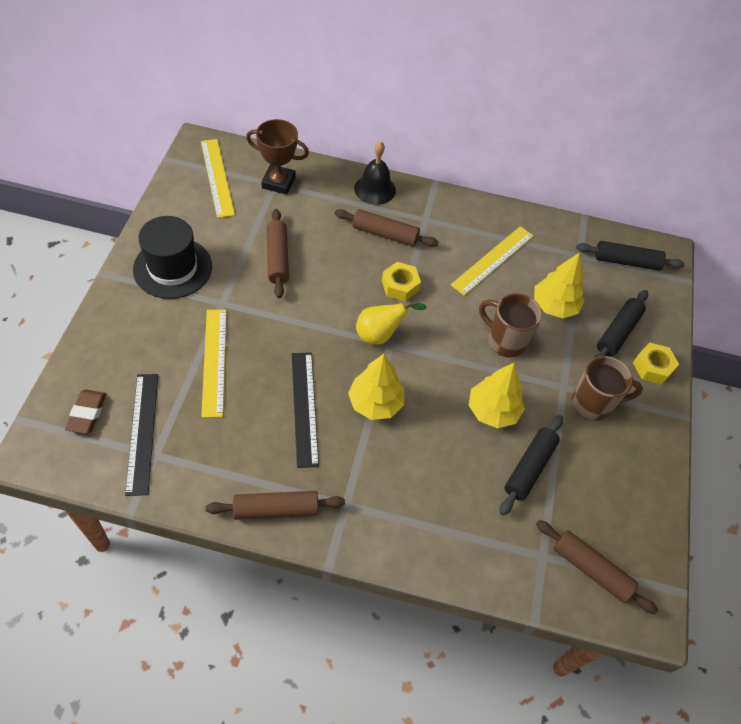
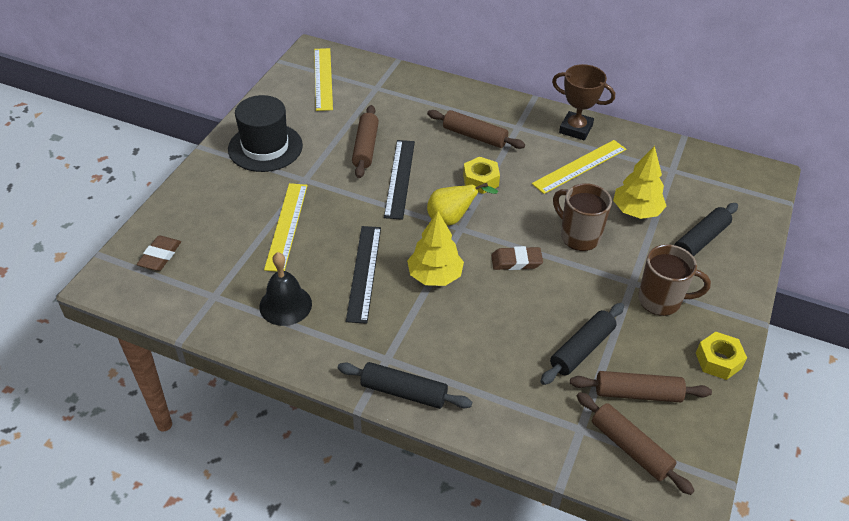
camera: 15 degrees right, 10 degrees down
(142, 432) = (207, 276): black ruler -> black ruler (400, 178)
(276, 509) = (317, 354): brown rolling pin -> brown rolling pin (638, 393)
(278, 182) = (380, 86): brown trophy -> brown trophy (575, 129)
(375, 189) = (472, 98): black bell -> black bell (285, 305)
(451, 376) = (516, 261): none -> brown eraser
(492, 410) = (553, 295): yellow tree -> none
(626, 261) = (721, 179): black rolling pin -> black rolling pin (403, 392)
(652, 367) = (733, 274): yellow nut -> yellow nut (718, 360)

